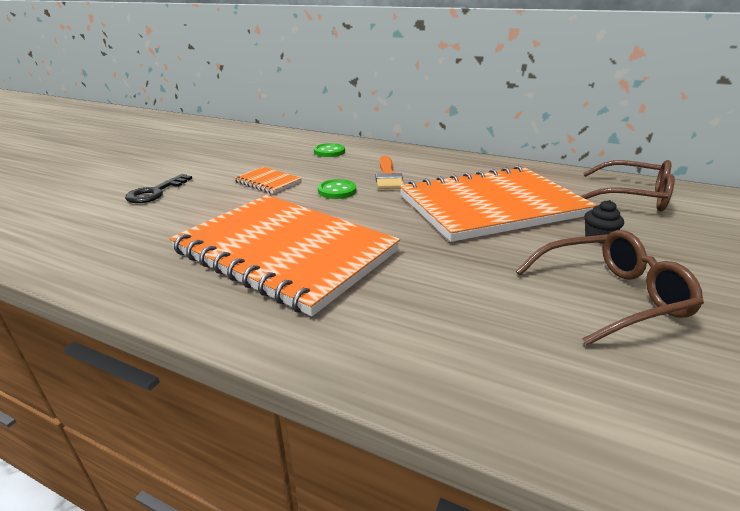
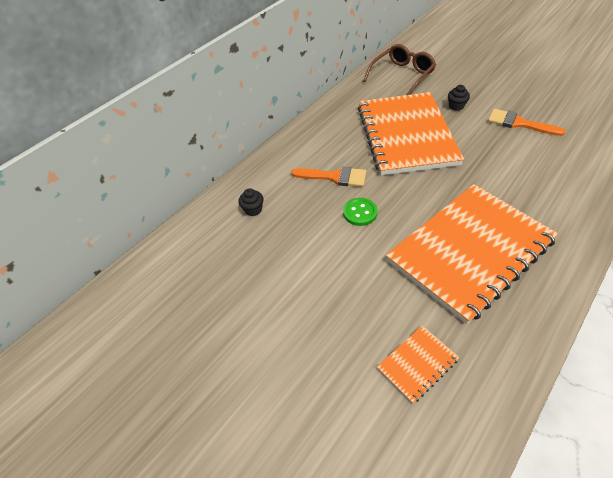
camera: 70 degrees left, 20 degrees up
(155, 192) = (329, 362): black key -> none
(268, 182) = (325, 261): orange notebook -> orange notebook (417, 364)
(329, 152) = (253, 209): green button -> black cupcake
(610, 296) = (519, 123): brown glasses -> orange brush

